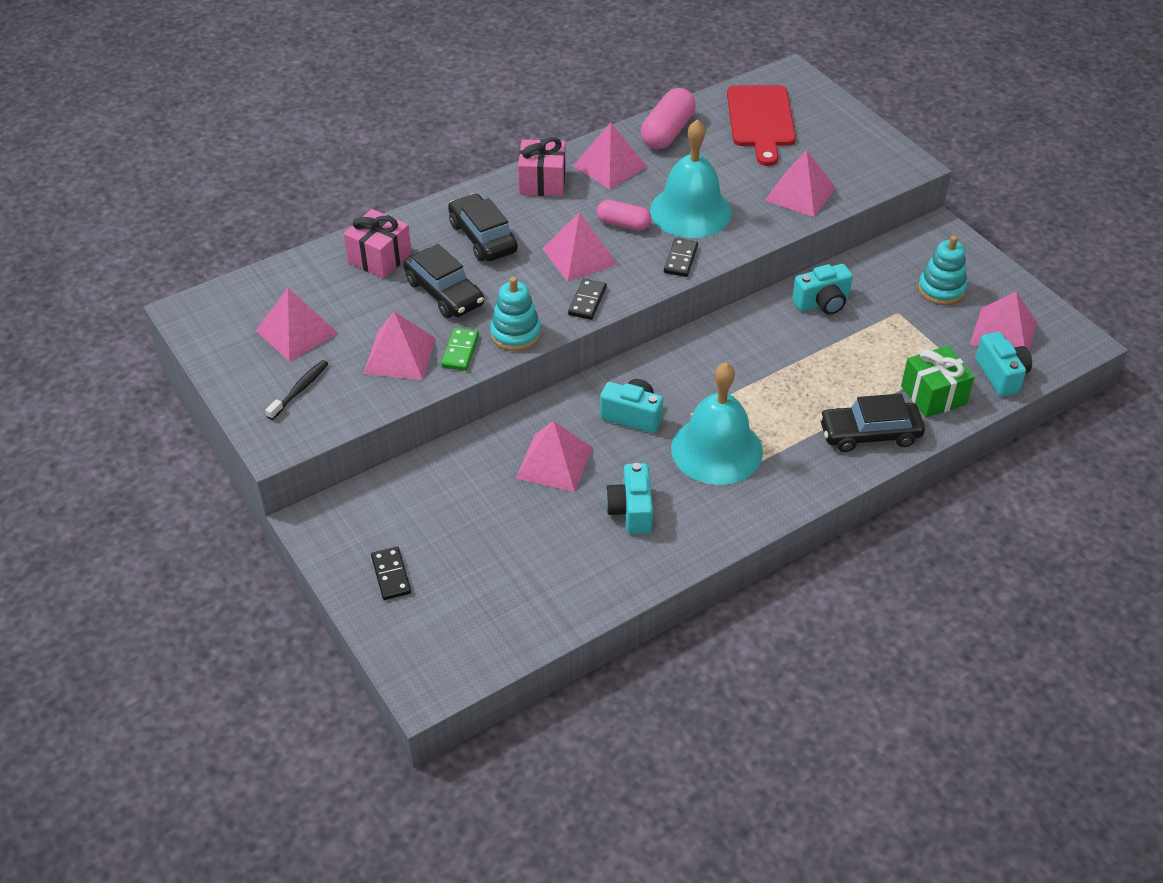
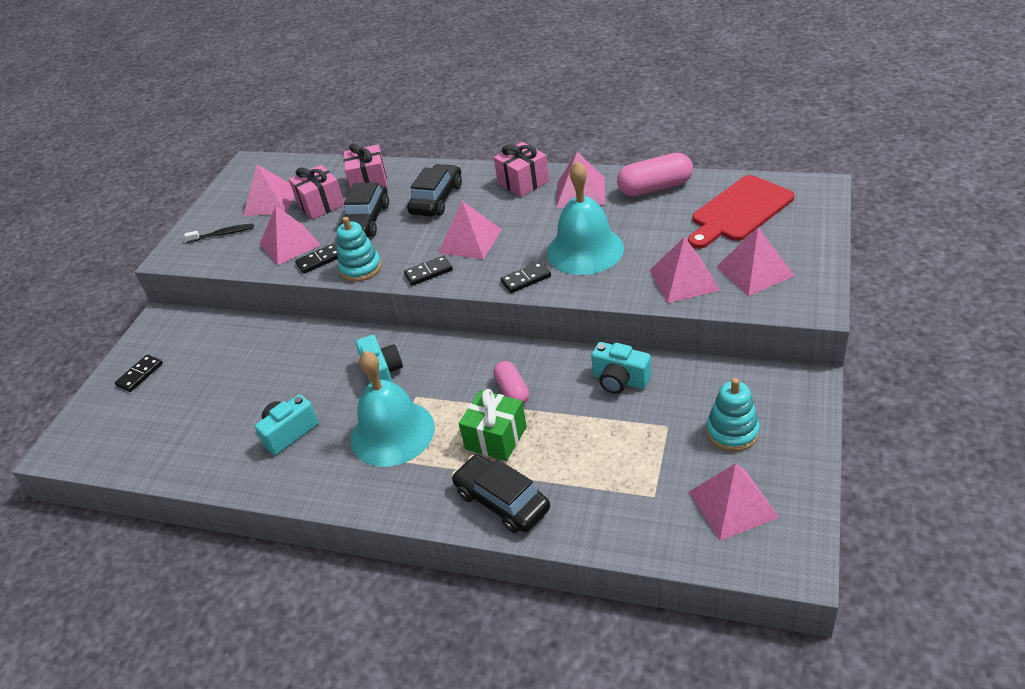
camera: 55 degrees right, 5 degrees down
(363, 304) = (321, 204): none -> pink gift
(460, 351) = (319, 260): green domino -> black domino
(554, 462) = (300, 370): pink pyramid -> pink pyramid (754, 271)
(623, 224) = (528, 235): pink capsule -> pink capsule (512, 391)
(933, 395) = (594, 509): green gift -> green gift (496, 438)
(1001, 375) = (676, 536): turquoise camera -> none

